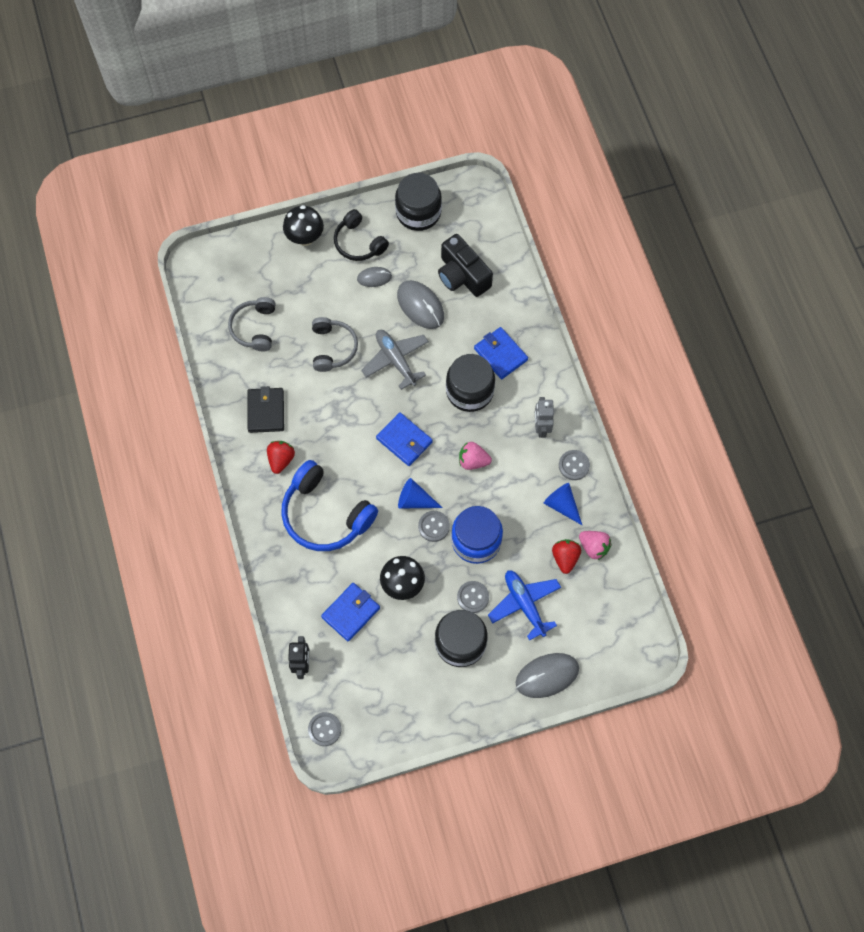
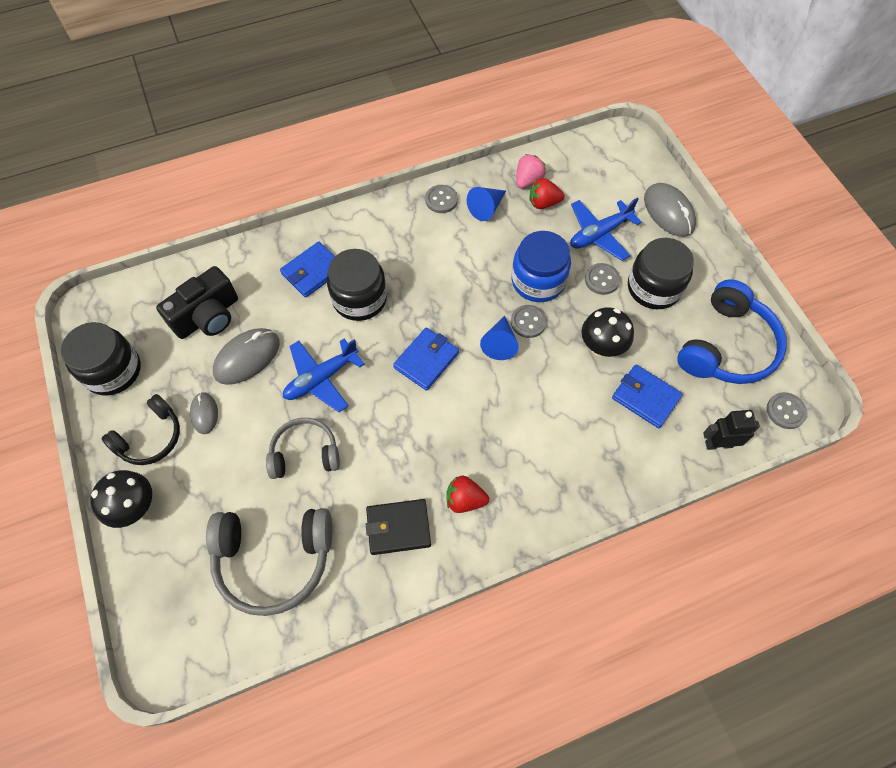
camera: 95 degrees left, 5 degrees down
(254, 328) = (274, 559): grey headphones -> grey headphones, size x1.60
(325, 514) = (531, 438): blue headphones -> blue headphones (726, 346)
(396, 360) = (321, 378): grey plane -> blue plane
(473, 461) = (445, 290): pink strawberry -> none
(541, 428) = (400, 229): grey robot -> none

